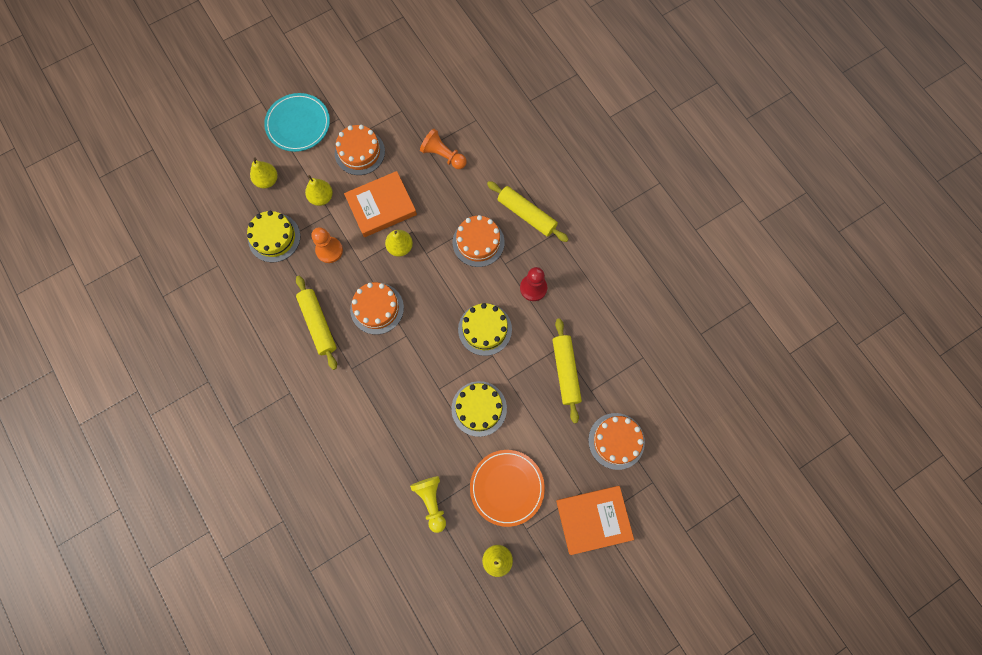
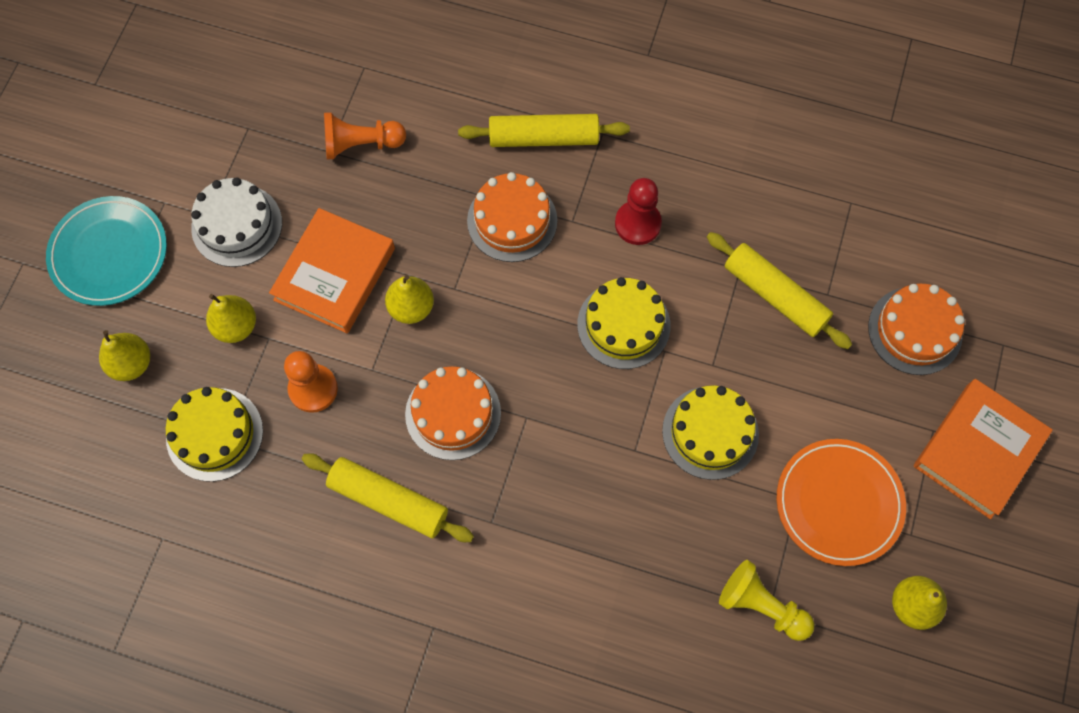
camera: 40 degrees left, 5 degrees down
(359, 152) = (237, 225): orange cake -> white cake

